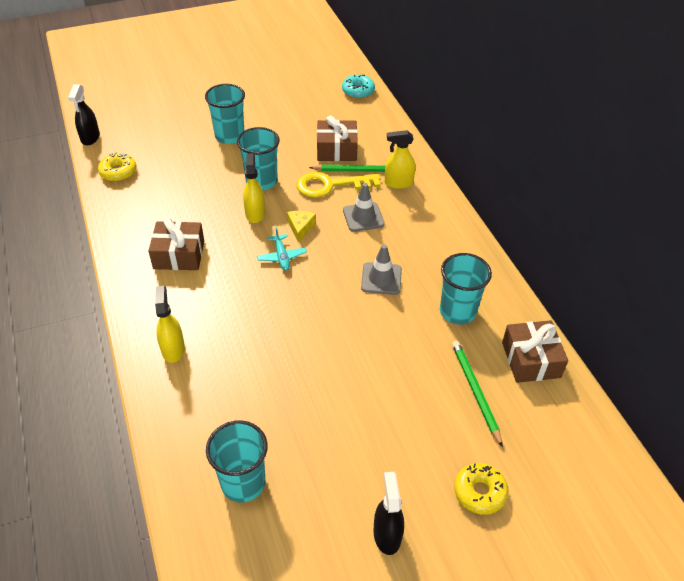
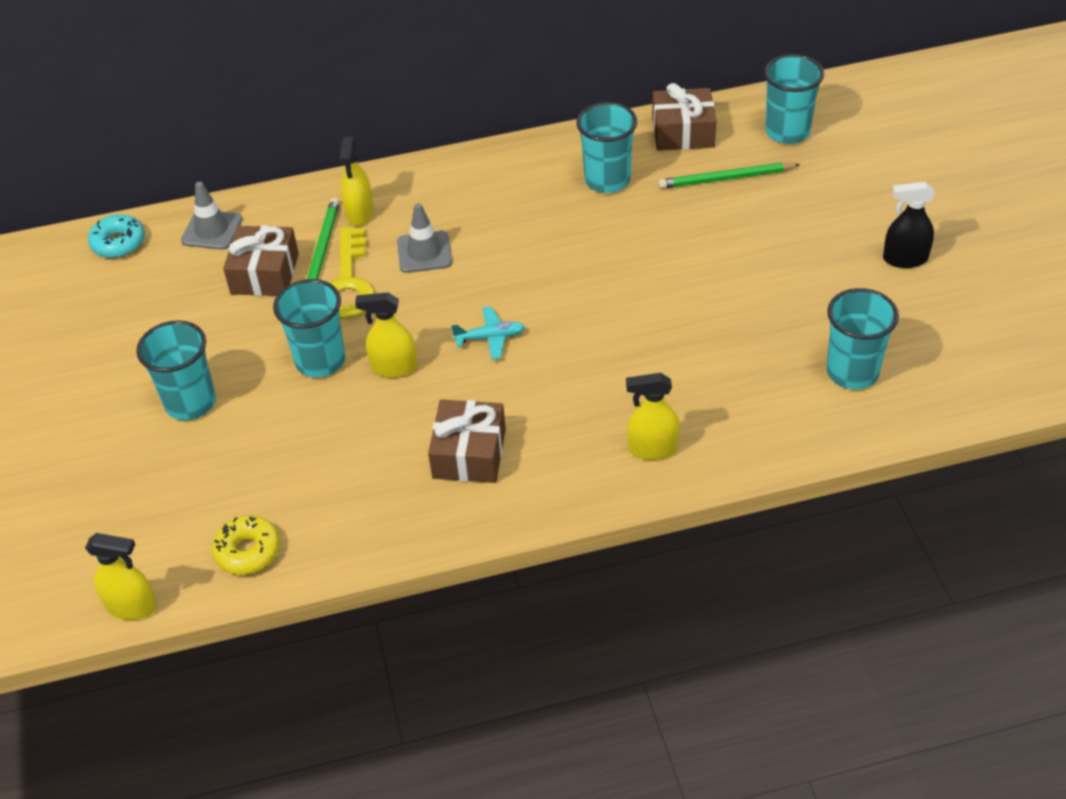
camera: 80 degrees left, 0 degrees up
(90, 138) = (132, 607): black spray bottle -> yellow spray bottle
(300, 228) = (434, 317): yellow cheese -> none
(381, 279) = (545, 241): grey traffic cone -> grey traffic cone (212, 230)
(479, 492) = (851, 189): yellow donut -> none
(552, 440) = (787, 132): none -> turquoise cup

